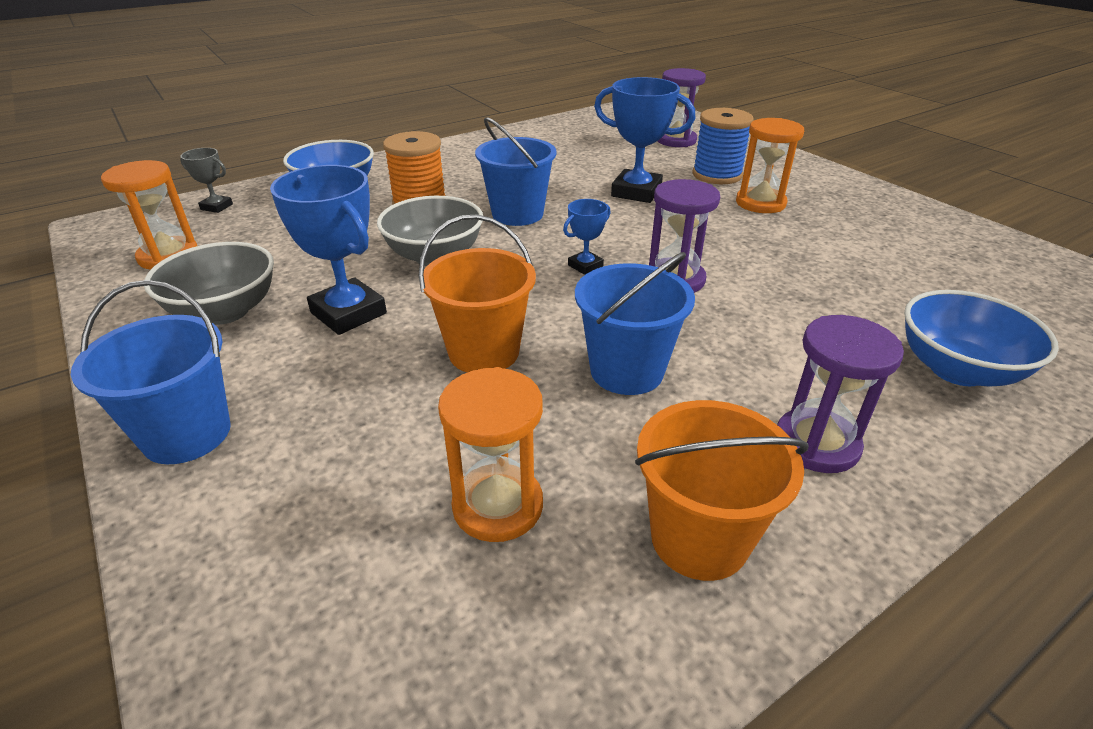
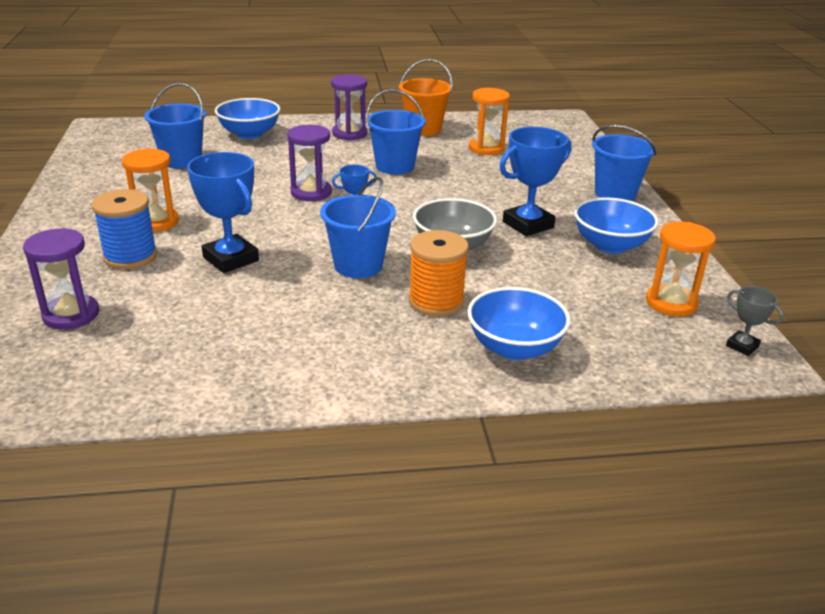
camera: 155 degrees left, 5 degrees down
(216, 207) = (646, 357): grey trophy -> grey trophy (742, 346)
(225, 311) = (610, 245): grey bowl -> blue bowl
(348, 313) = (528, 224): blue trophy -> blue trophy turned 75 degrees clockwise
(484, 352) = (458, 188): orange bucket -> none
(912, 280) = (181, 160): none -> blue bucket

